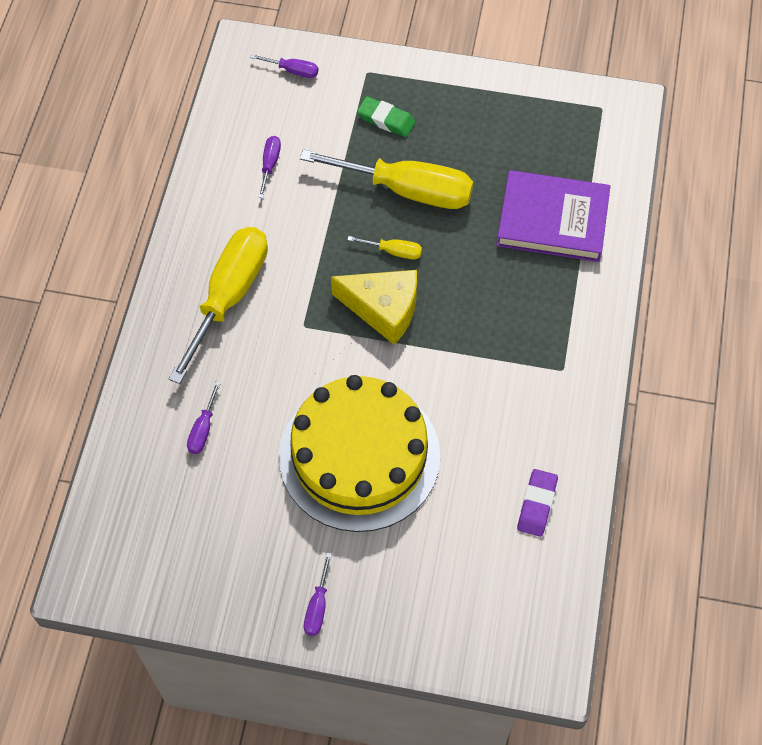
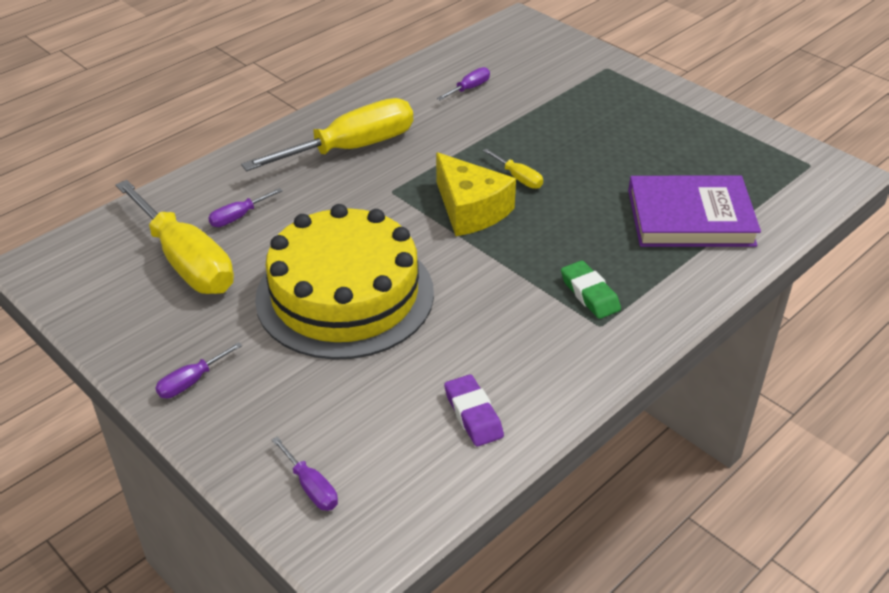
camera: 35 degrees right, 20 degrees down
(293, 71) = (545, 46): purple screwdriver -> purple screwdriver (311, 487)
(386, 120) = (594, 99): green eraser -> green eraser (589, 294)
(407, 190) = (570, 146): yellow screwdriver -> yellow screwdriver (186, 261)
(536, 504) = (473, 414): purple eraser -> purple eraser turned 75 degrees counterclockwise
(552, 220) = (690, 217): purple book -> purple book turned 45 degrees counterclockwise

